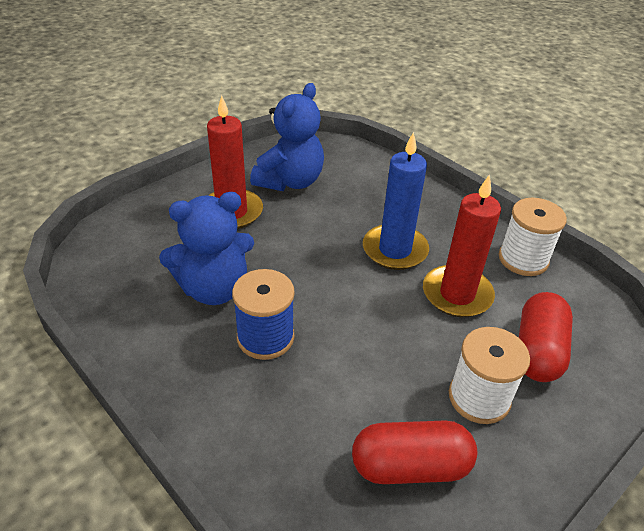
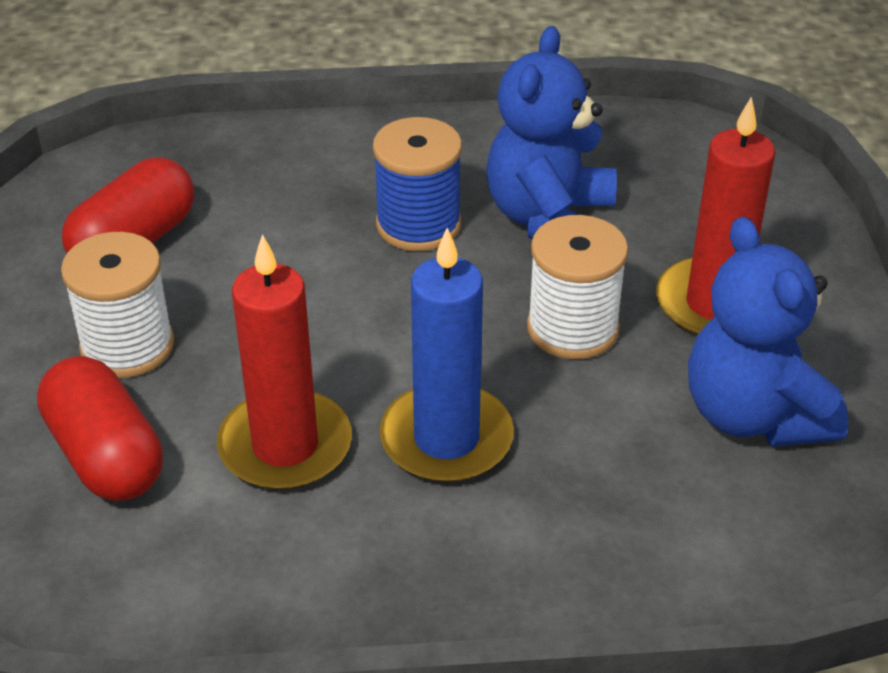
camera: 130 degrees right, 0 degrees up
(523, 259) = (256, 594): white spool -> white spool (572, 328)

